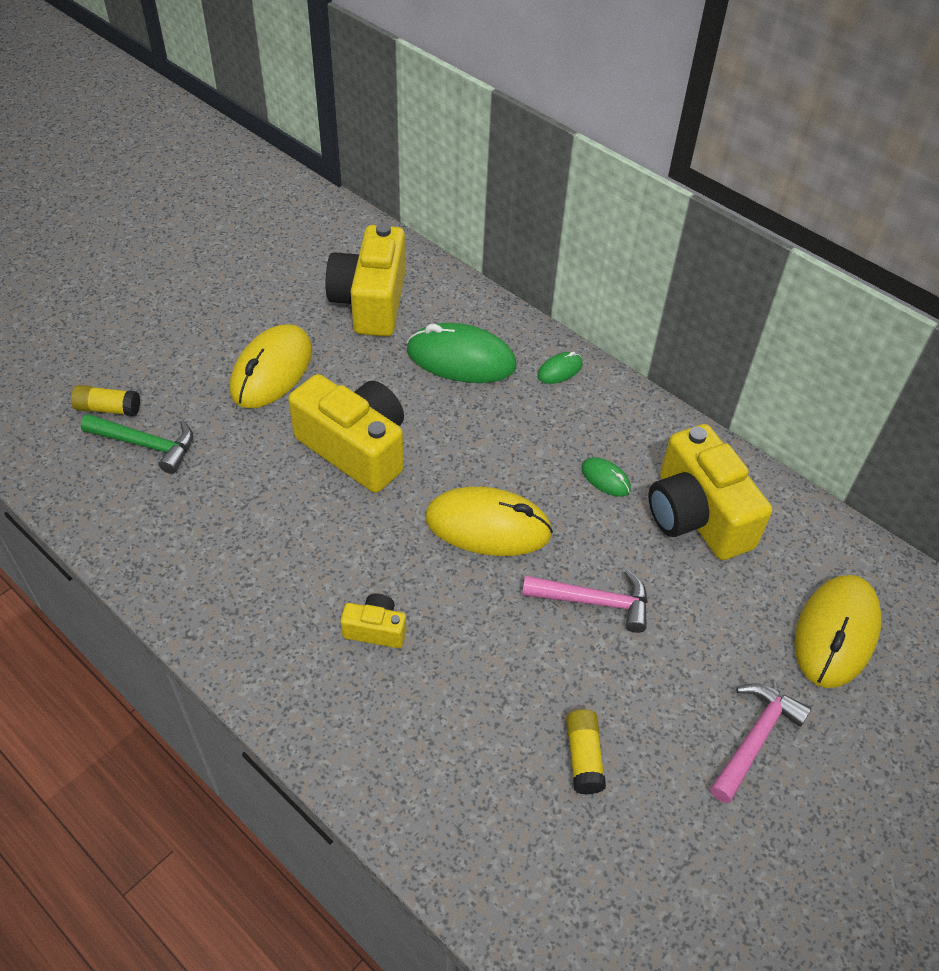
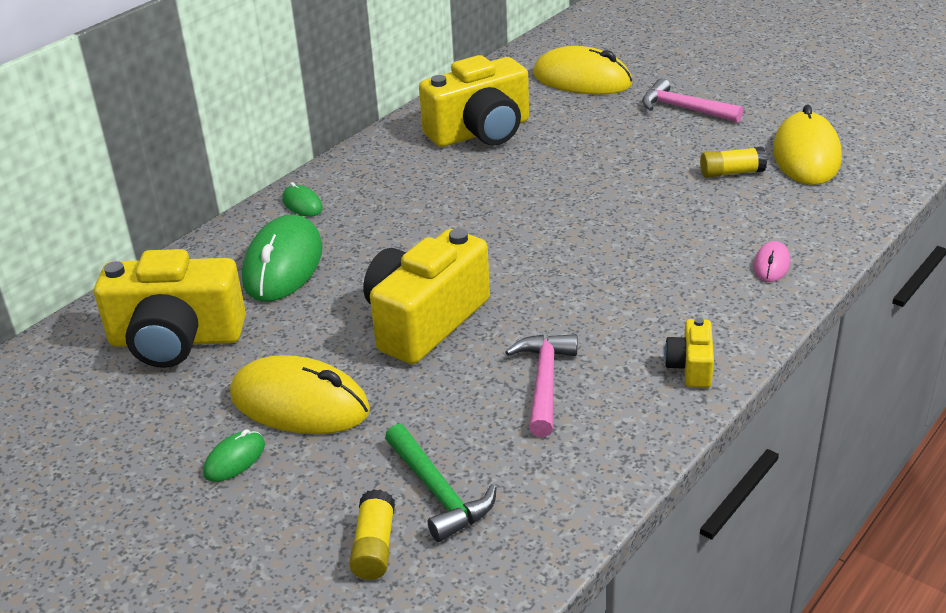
camera: 90 degrees left, 15 degrees down
(146, 445) = (438, 492): green hammer -> green hammer turned 135 degrees clockwise
(375, 629) = (652, 281): yellow camera -> yellow camera (691, 367)
(380, 749) = (771, 265): none -> pink mouse
(488, 526) = (515, 231): yellow mouse -> yellow mouse (806, 155)
(594, 602) = (585, 174): pink hammer -> pink hammer (544, 382)
(605, 479) = (446, 174): green mouse -> green mouse (234, 459)

